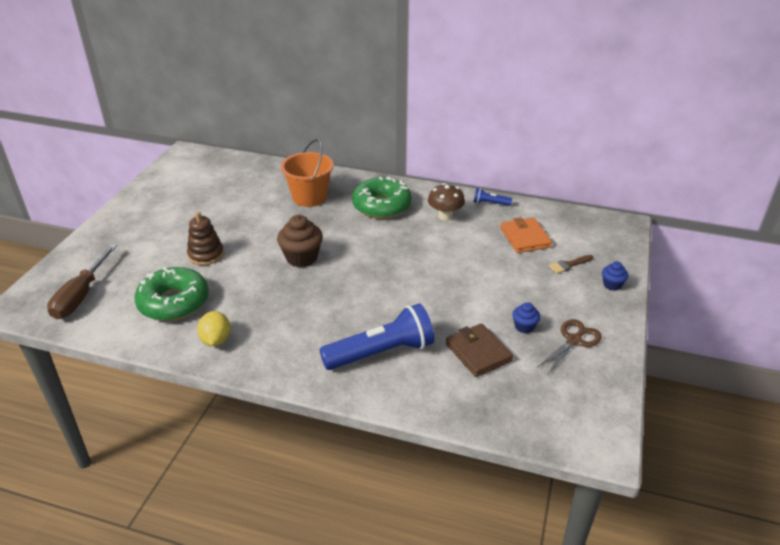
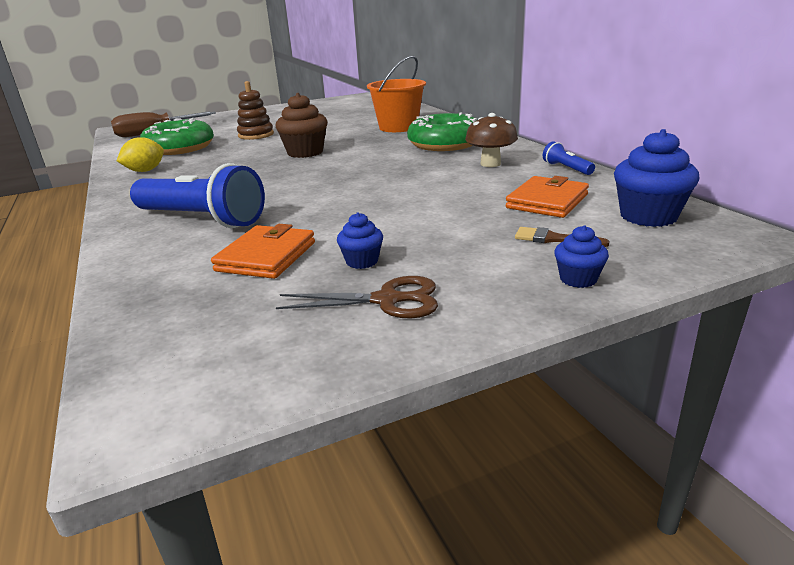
camera: 50 degrees right, 10 degrees down
(478, 352) = (266, 256): brown wallet -> orange wallet
(578, 228) = (648, 216): none -> blue cupcake

